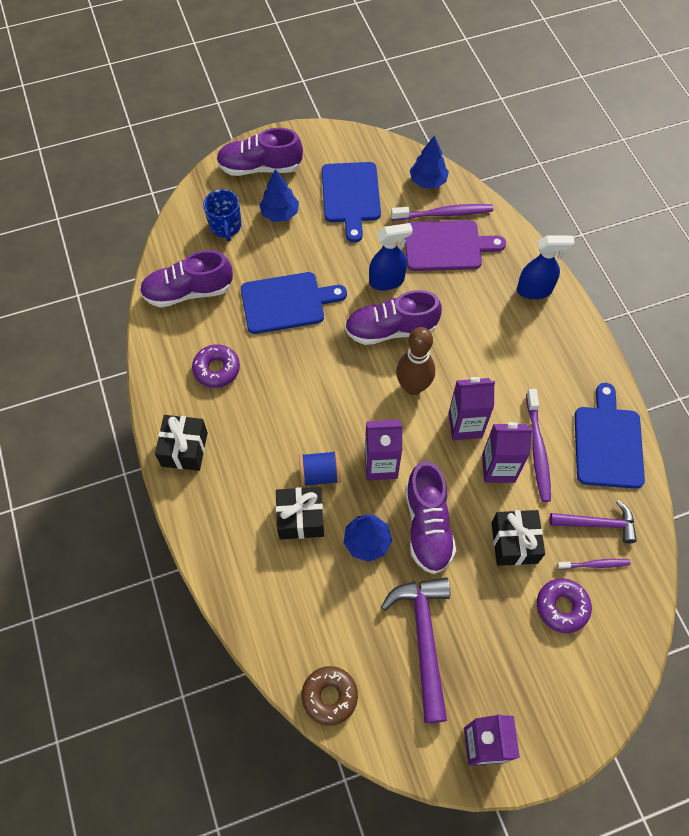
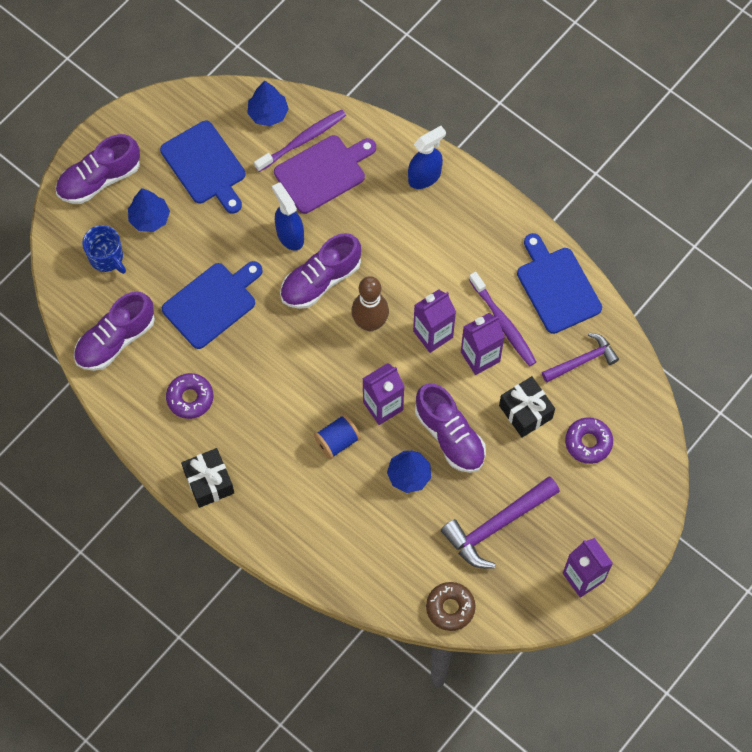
camera: 30 degrees left, 5 degrees up
(300, 518) = (344, 486): black gift -> none
(387, 281) = (290, 235): blue spray bottle -> blue spray bottle turned 75 degrees counterclockwise
(423, 639) = (496, 525): purple hammer -> purple hammer turned 90 degrees counterclockwise
(594, 564) = (596, 395): purple toothbrush -> none

